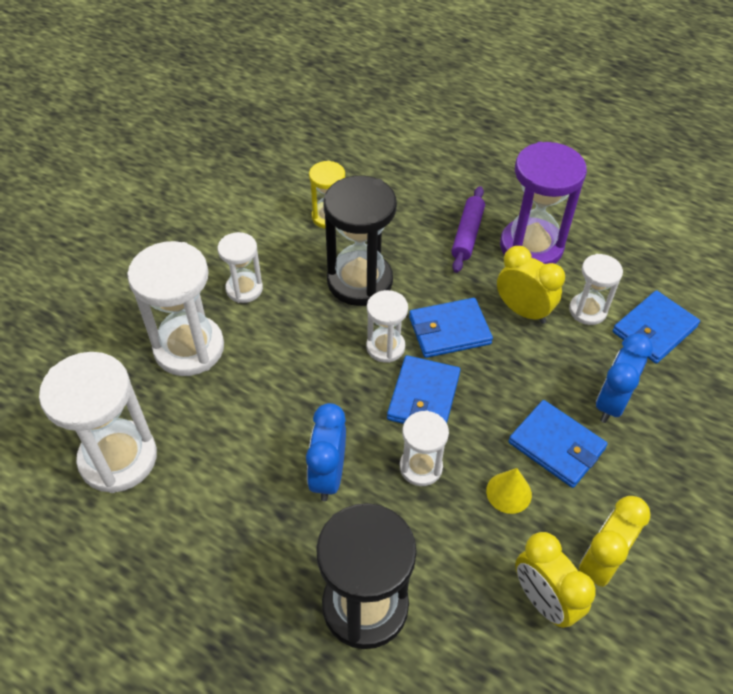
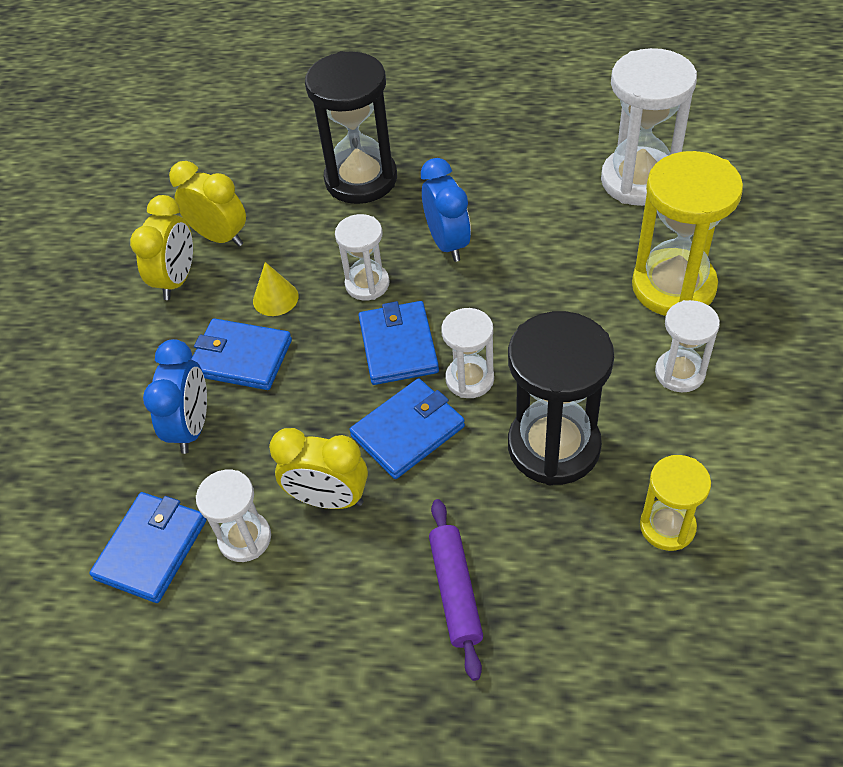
camera: 160 degrees right, 0 degrees up
(189, 348) = (673, 286): white hourglass -> yellow hourglass
(531, 247) = (354, 613): purple hourglass -> none

